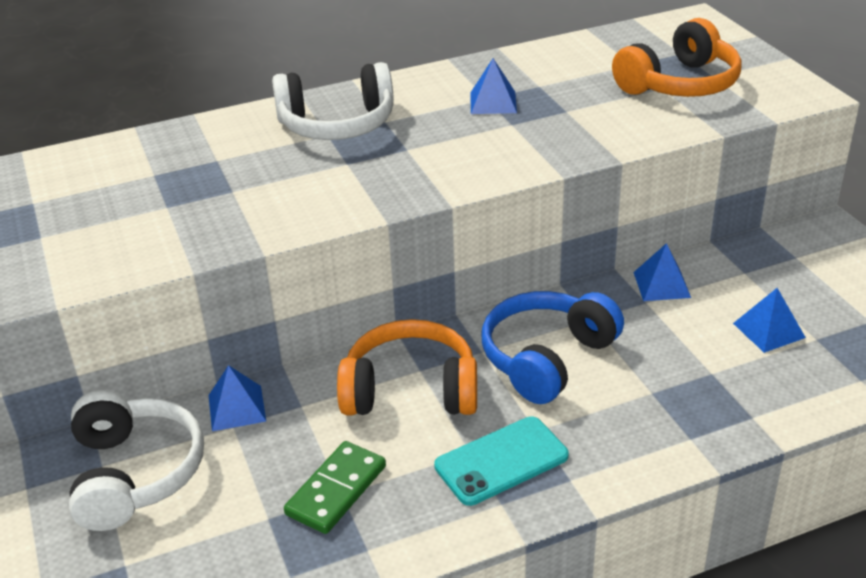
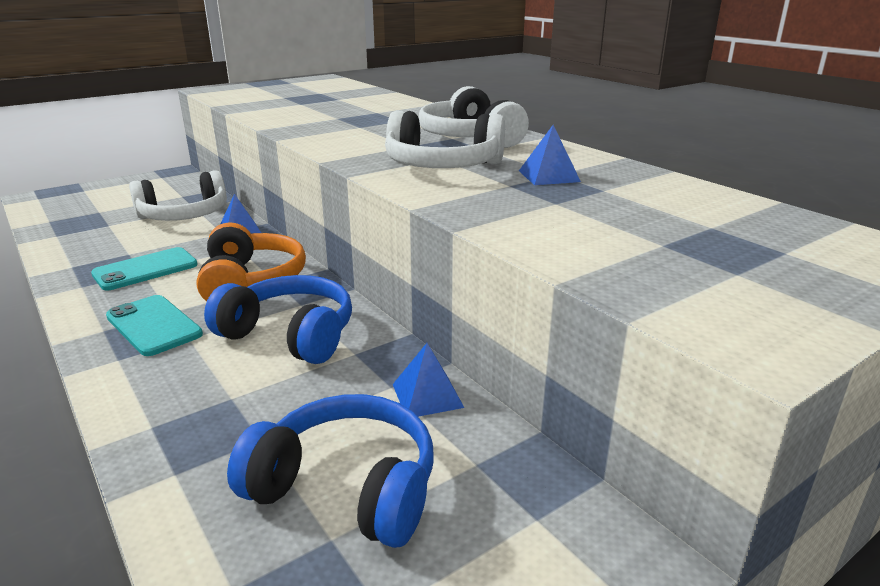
camera: 75 degrees right, 10 degrees down
(336, 490) = (145, 269): green domino -> turquoise phone
(439, 150) = (442, 166): none -> white headphones
(679, 84) = (685, 253): orange headphones -> none
(769, 330) = (346, 488): blue pyramid -> blue headphones

